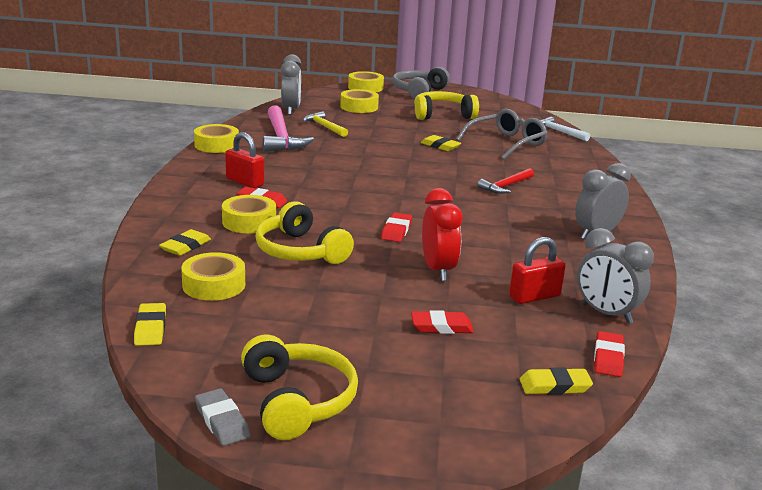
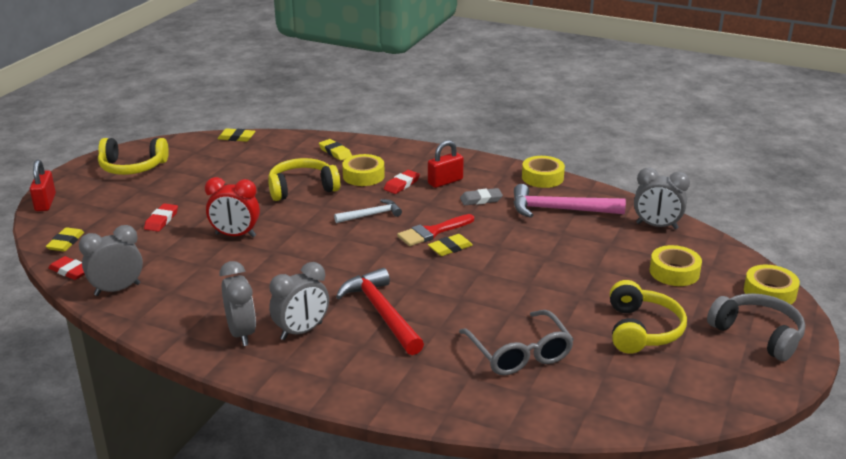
camera: 110 degrees right, 5 degrees up
(214, 285) = (274, 157): yellow tape -> none
(222, 421) = (135, 148): grey eraser -> grey eraser (481, 199)
(324, 127) = (594, 238): yellow hammer -> none
(357, 179) = (432, 232): none -> red brush
(396, 231) = (313, 231): red eraser -> none
(440, 146) = (517, 300): yellow eraser -> yellow eraser (450, 248)
(505, 186) = (382, 313): red hammer -> red hammer, size x1.70
(534, 296) = (166, 265): red padlock -> red padlock (45, 203)
(559, 132) = (561, 419): white hammer -> white hammer (371, 215)
(564, 211) = (301, 331): none -> grey clock

